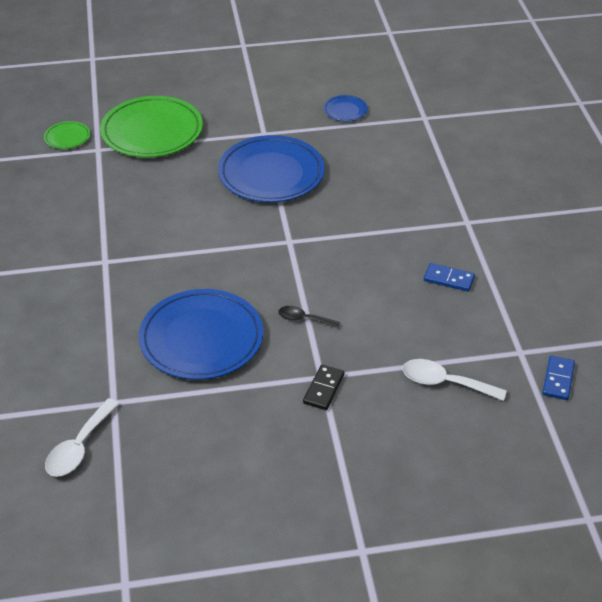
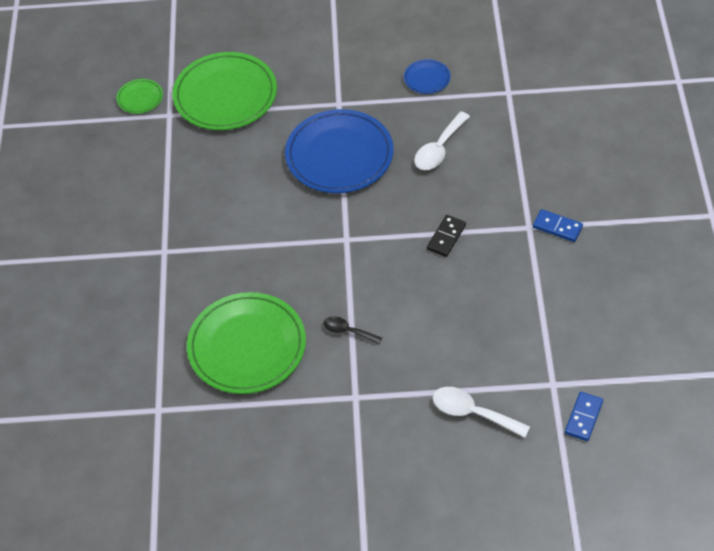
camera: 10 degrees right, 10 degrees up
(79, 447) = (122, 455): white spoon -> white spoon (439, 149)
(201, 339) = (247, 346): blue plate -> green plate
(324, 389) = (355, 411): black domino -> black domino (446, 237)
(448, 279) = (497, 295): blue domino -> blue domino (557, 227)

